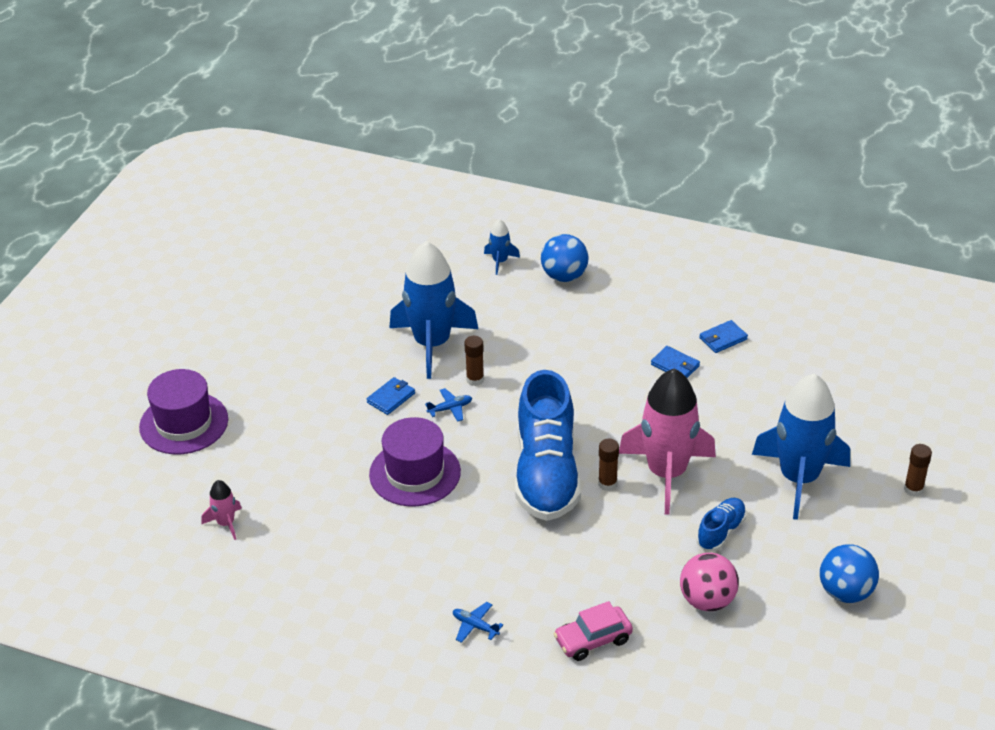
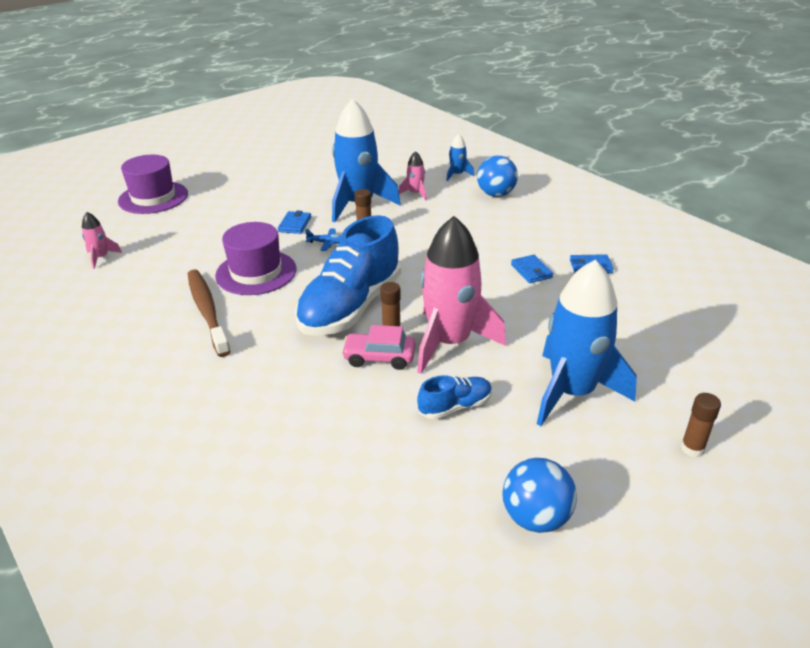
camera: 30 degrees right, 5 degrees down
(391, 398) = (295, 224): blue wallet -> blue wallet turned 60 degrees counterclockwise
(415, 536) = (207, 311): none -> brown toothbrush
(475, 626) = (171, 392): blue plane -> none
(479, 306) = (415, 193): none -> pink rocket
(593, 640) = (248, 447): pink car -> pink car (379, 357)
(707, 600) = (385, 460): pink ball -> none

